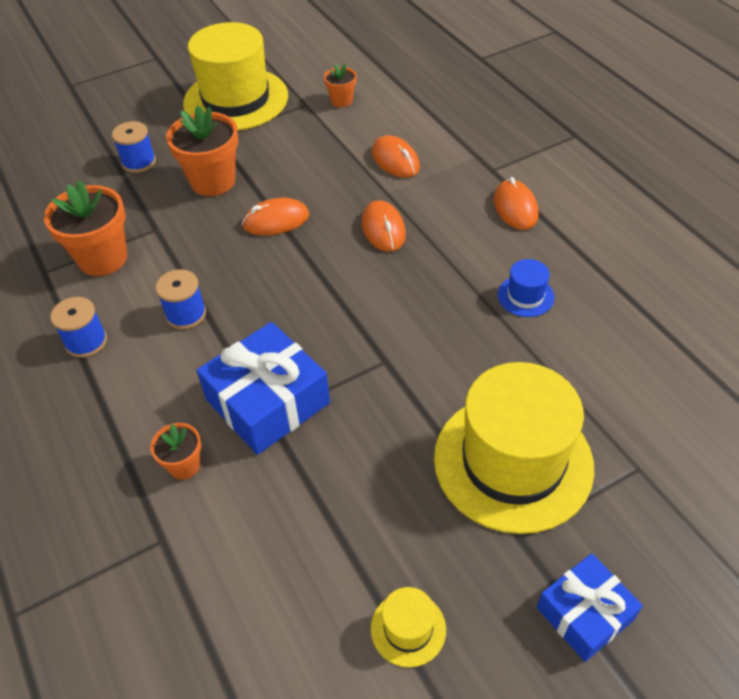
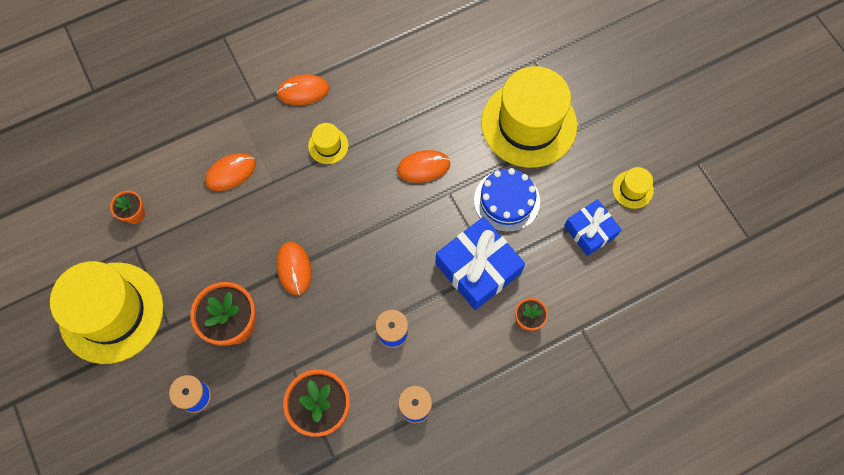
camera: 90 degrees left, 20 degrees up
(375, 434) = (506, 200): none -> blue cake
(383, 229) = (315, 186): orange mouse -> orange mouse (423, 167)
(441, 236) = (328, 145): none -> yellow hat
(525, 296) = (395, 97): blue hat -> none
(584, 613) = (621, 103): blue gift -> blue gift (590, 231)

